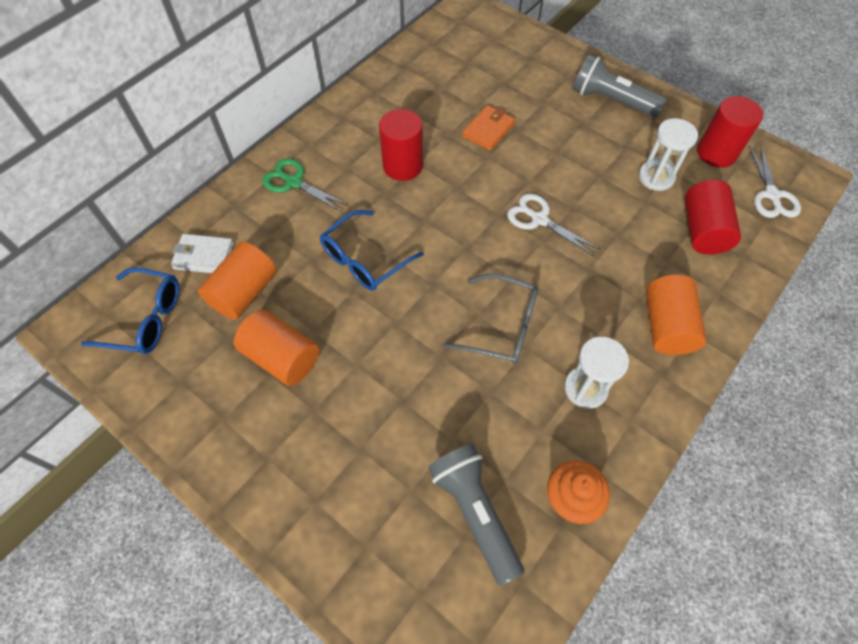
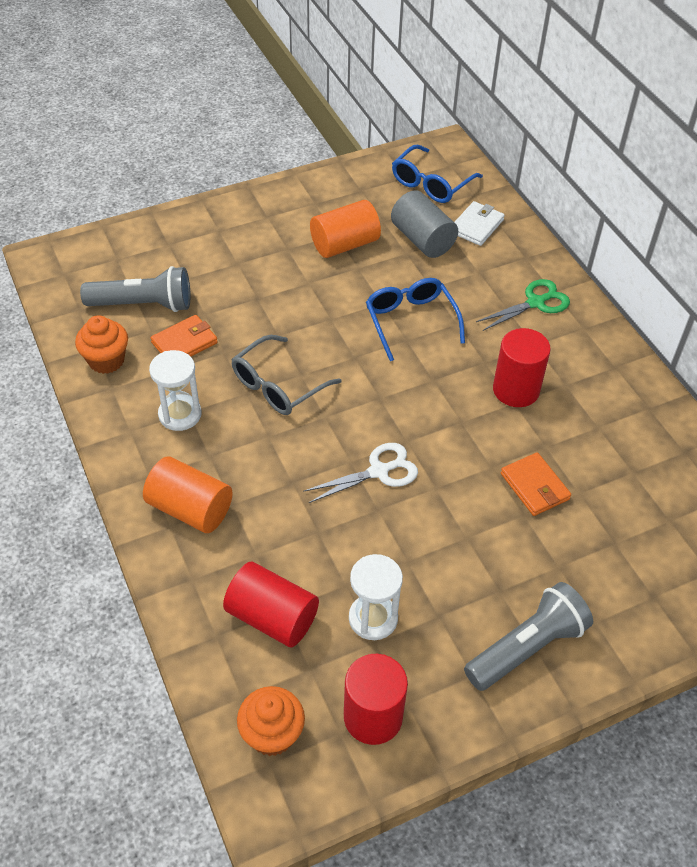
camera: 115 degrees right, 10 degrees down
(244, 292) = (422, 240): orange cylinder -> grey cylinder
(501, 435) = (184, 343): none -> orange wallet
(772, 195) = (272, 734): white scissors -> orange cupcake

